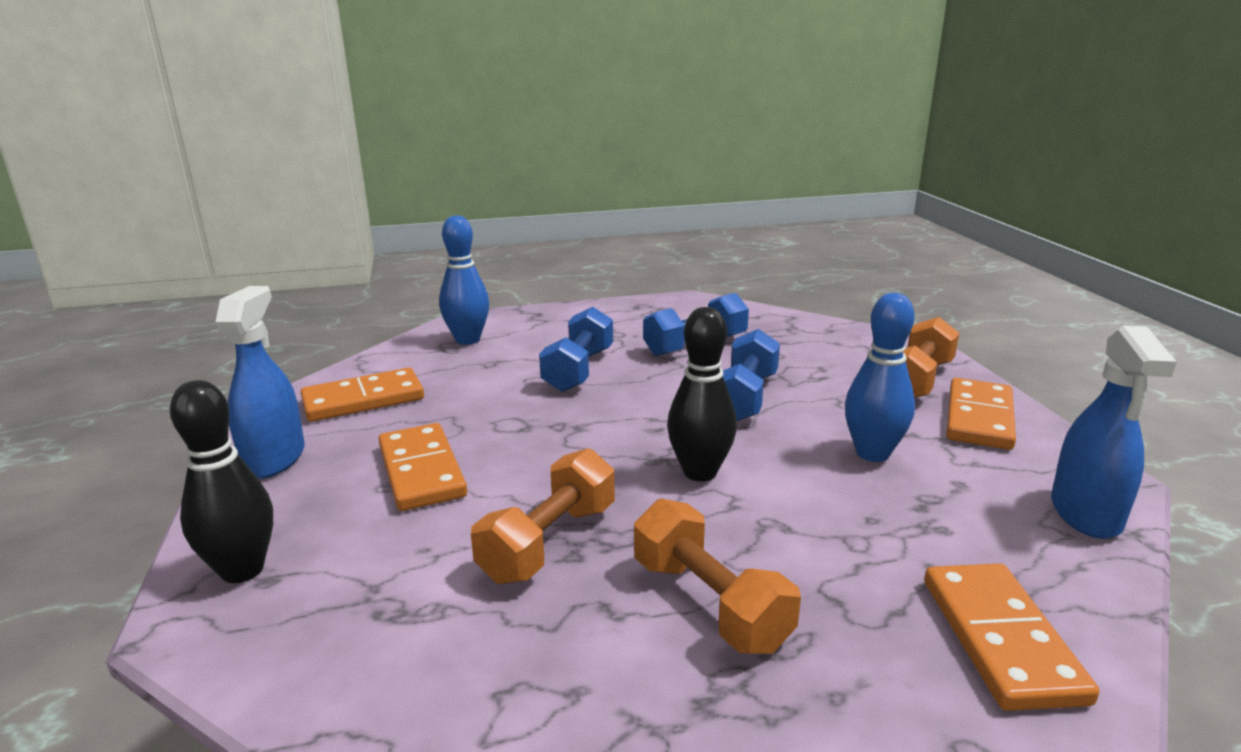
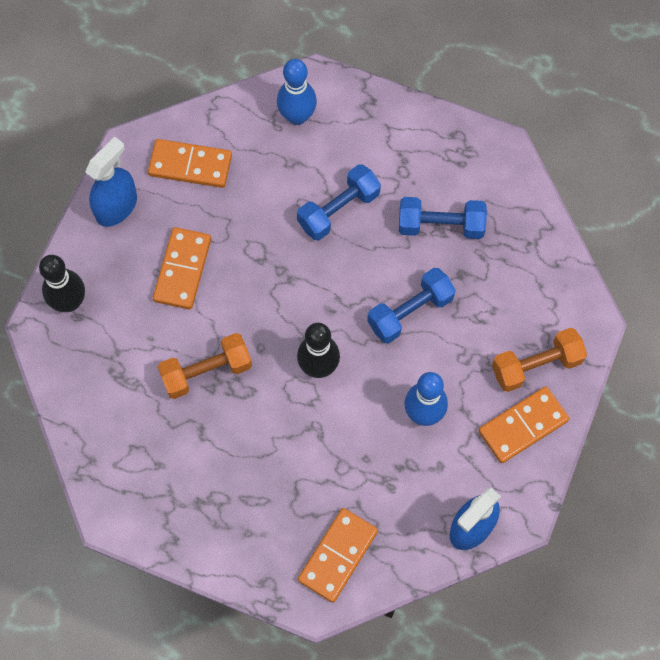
camera: 35 degrees right, 45 degrees up
(709, 603) = (243, 457): orange dumbbell -> none

